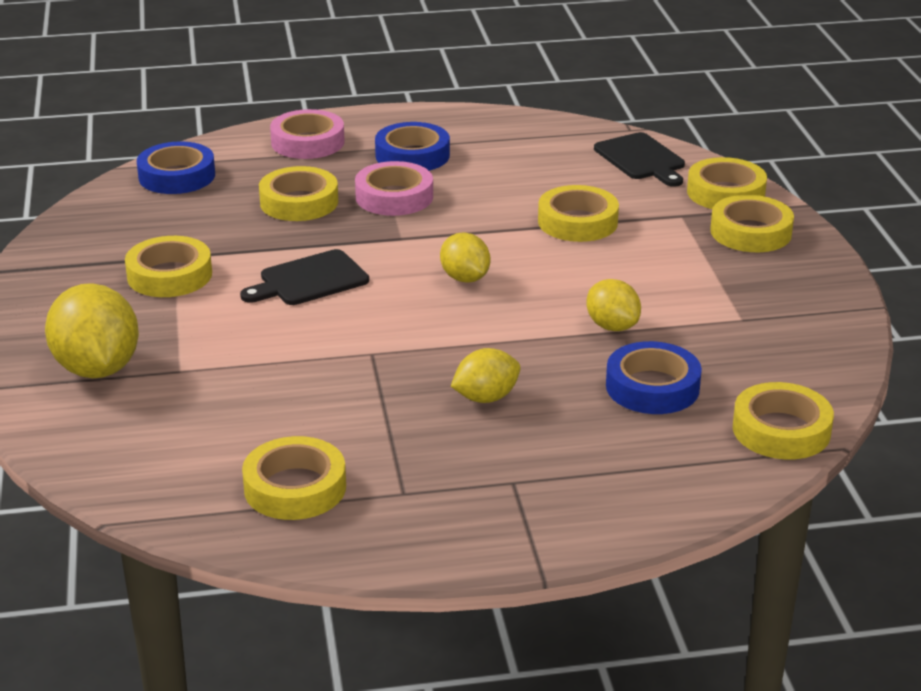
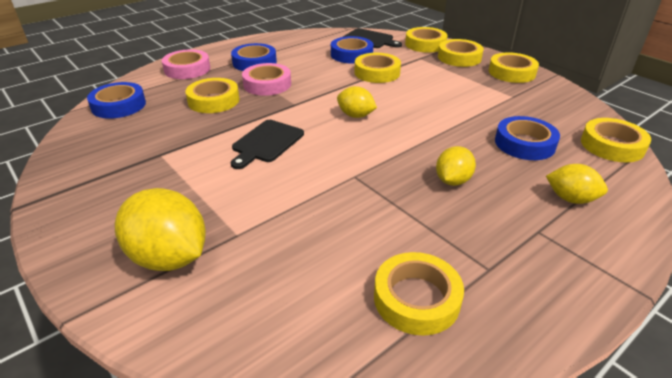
camera: 30 degrees left, 5 degrees up
(169, 275) = (167, 167): yellow tape -> yellow tape (511, 72)
(576, 180) = (351, 54): none -> blue tape
(612, 326) = (461, 118): yellow lemon -> yellow lemon (570, 199)

